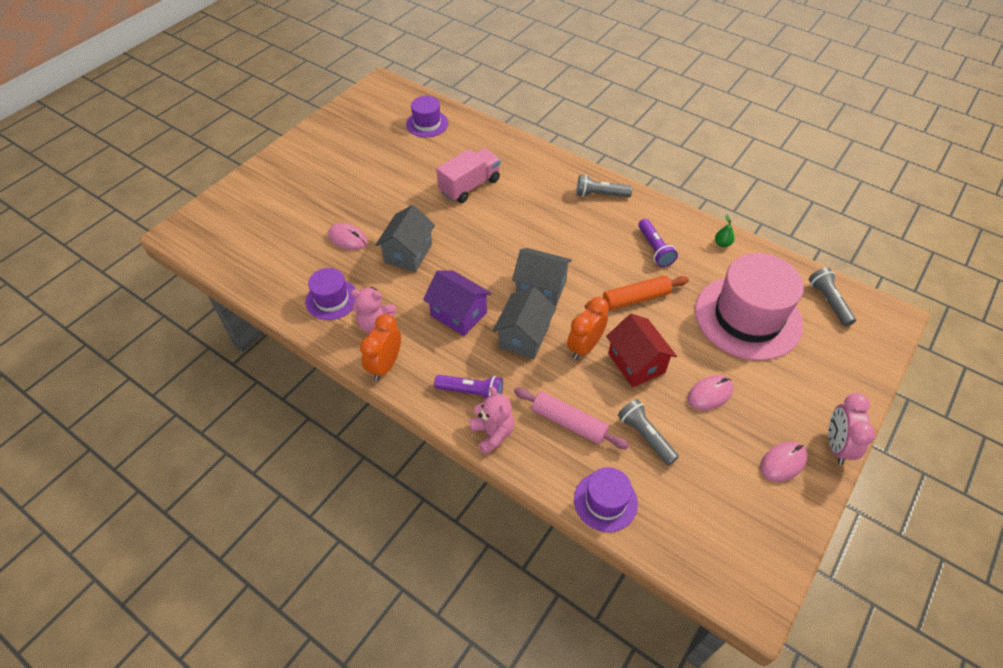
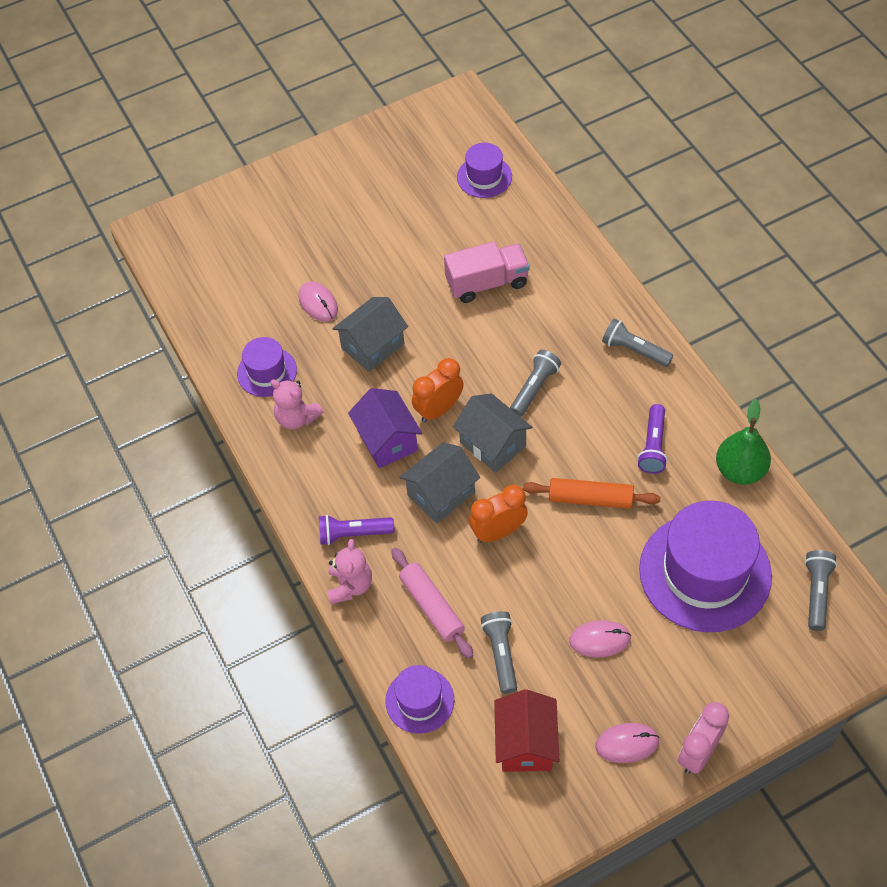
camera: 30 degrees right, 5 degrees up
(385, 365) = (283, 469): orange clock -> orange clock (439, 409)
(472, 392) = (353, 534): purple flashlight -> purple flashlight turned 135 degrees clockwise
(547, 241) = (534, 388): none -> grey flashlight
(636, 363) = (542, 573): red house -> red house (526, 743)
(722, 244) = (740, 470): green pear -> green pear, size x2.19
(748, 317) = (705, 572): pink hat -> purple hat

